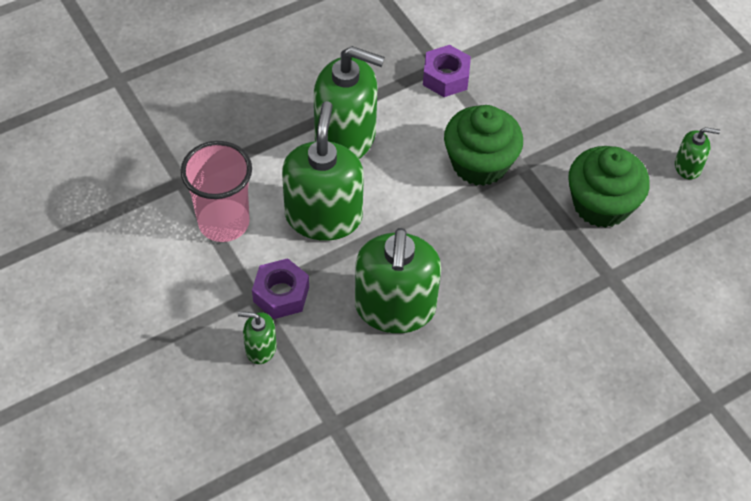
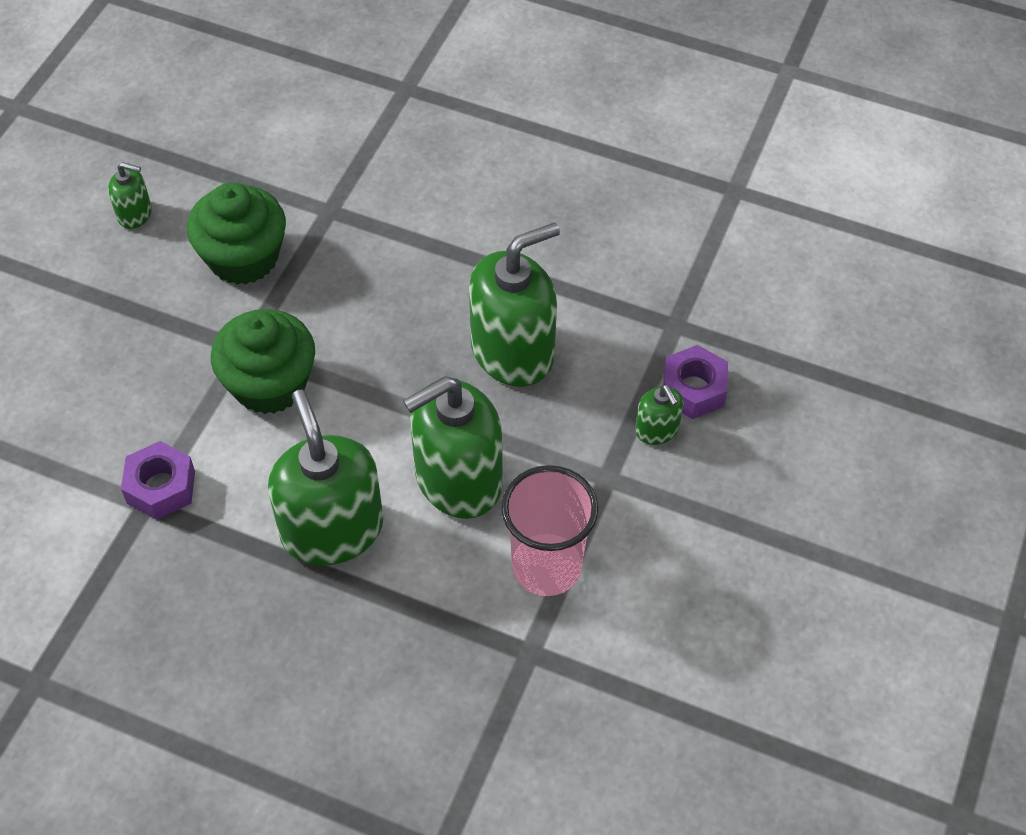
camera: 125 degrees left, 0 degrees up
(281, 294) = (584, 453): purple nut -> purple nut (693, 389)
(688, 166) = (135, 214): green soap dispenser -> green soap dispenser turned 135 degrees clockwise

